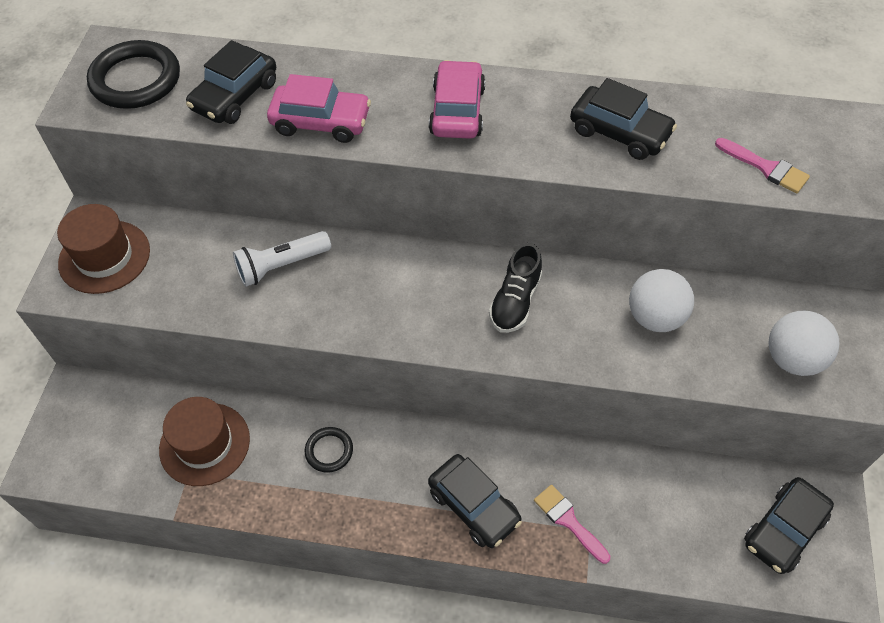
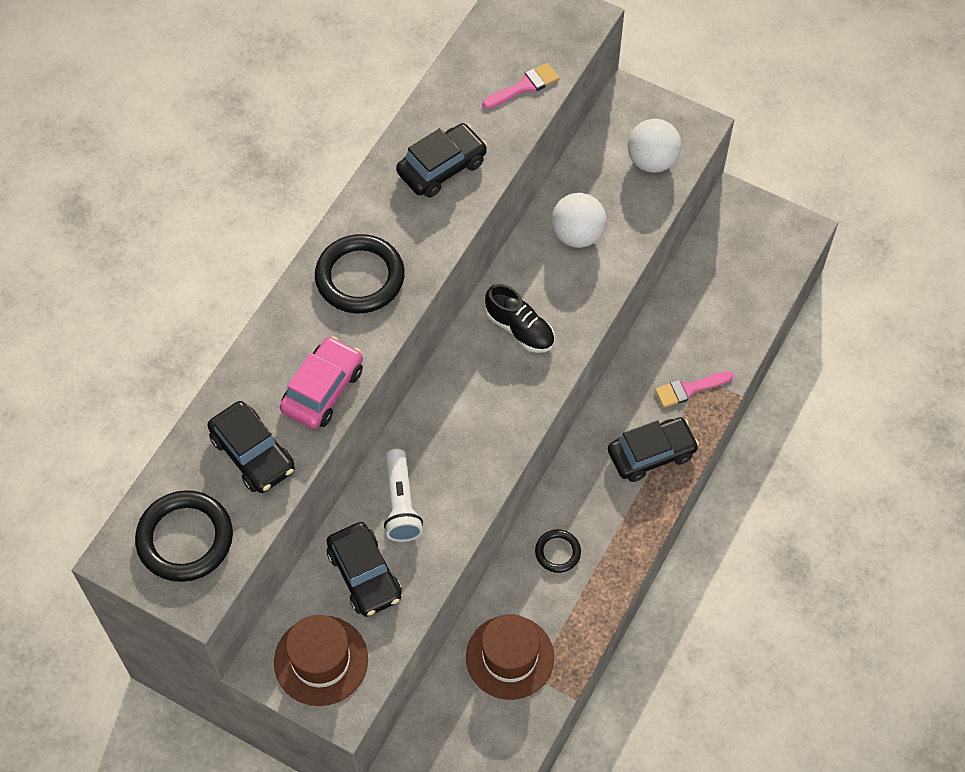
camera: 70 degrees left, 5 degrees up
(457, 111) = (360, 277): pink car -> black ring
(784, 530) = (749, 245): black car -> black car (364, 575)

